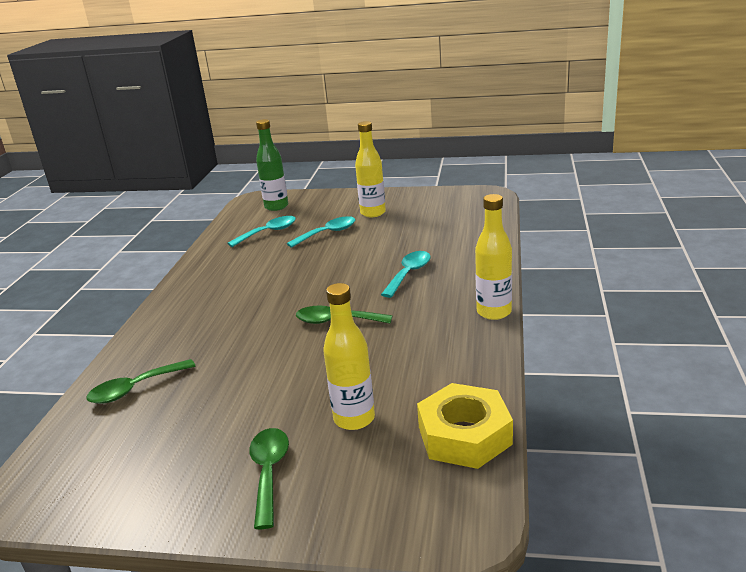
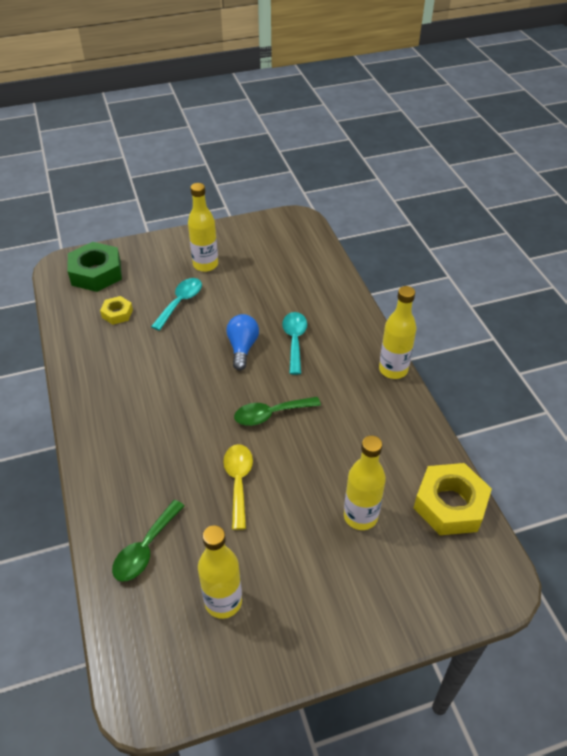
camera: 30 degrees left, 20 degrees up
(160, 447) = (223, 601): none -> yellow bottle
(260, 362) = (238, 482): none -> yellow spoon
(268, 232) = (117, 313): turquoise spoon -> yellow nut
(269, 473) = (333, 592): green spoon -> none
(276, 206) = (96, 273): green bottle -> green nut
(354, 271) = (242, 348): none -> blue light bulb

